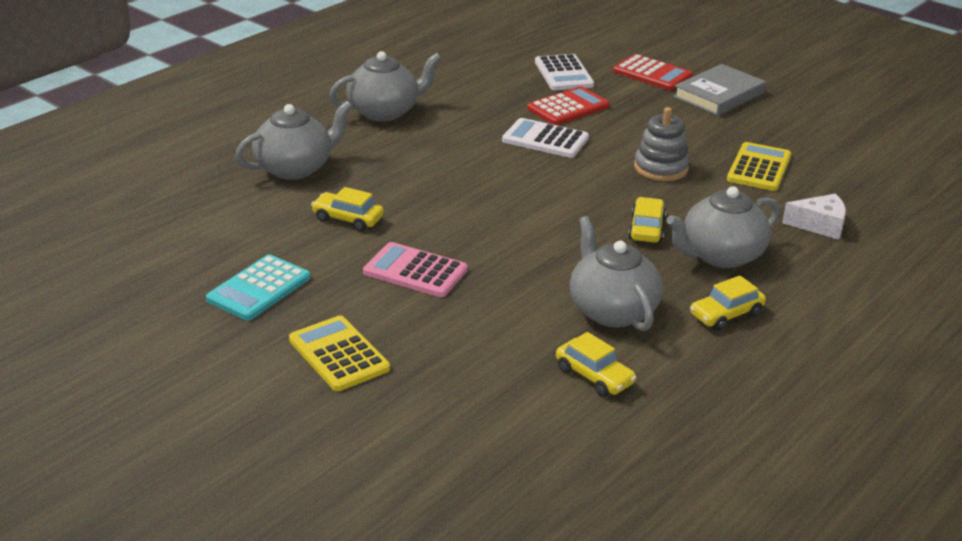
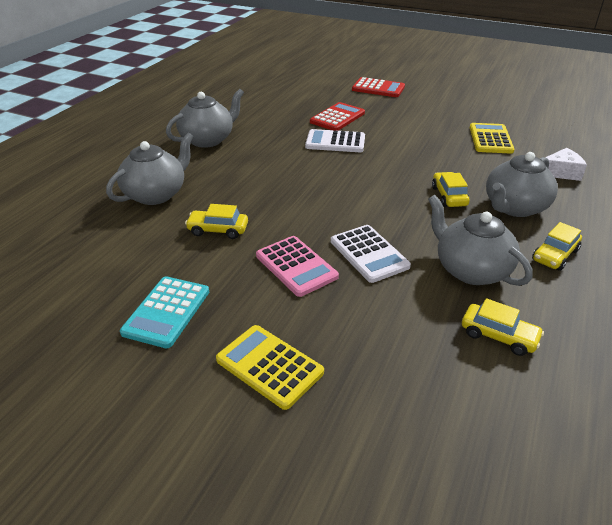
camera: 15 degrees left, 5 degrees up
(415, 271) = (296, 266): pink calculator -> pink calculator turned 135 degrees counterclockwise
(563, 74) = (320, 96): white calculator -> white calculator (369, 254)
(661, 168) = (427, 150): grey stacking toy -> none
(719, 95) = (429, 96): grey book -> none

